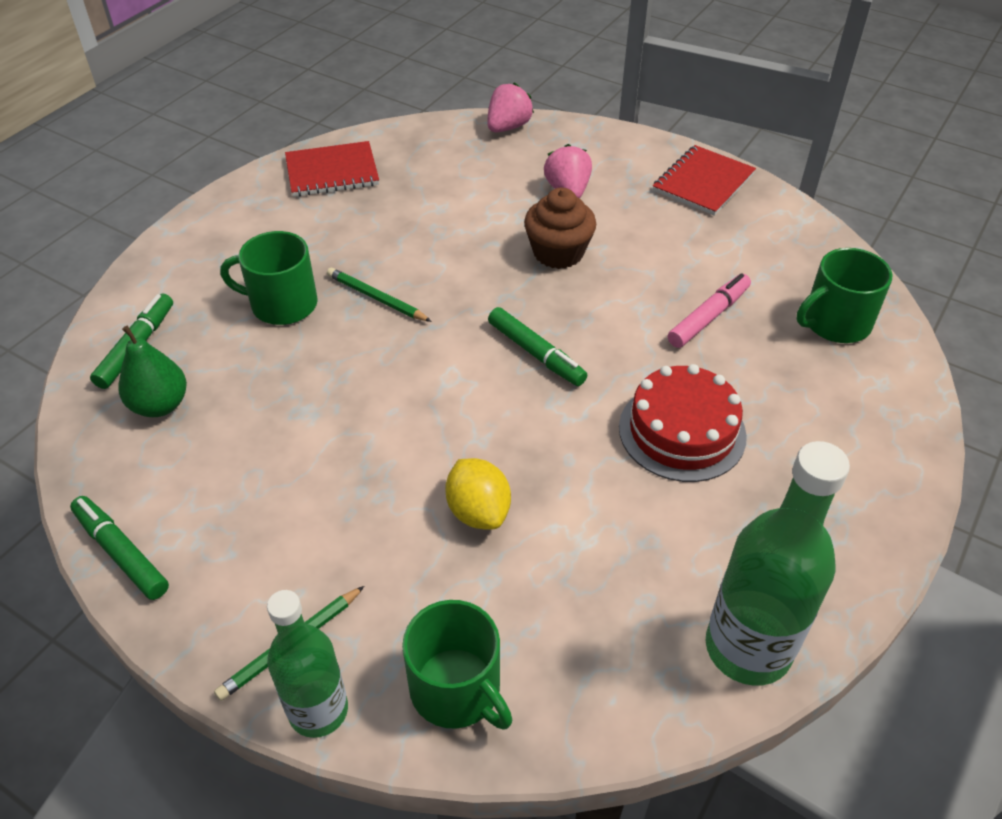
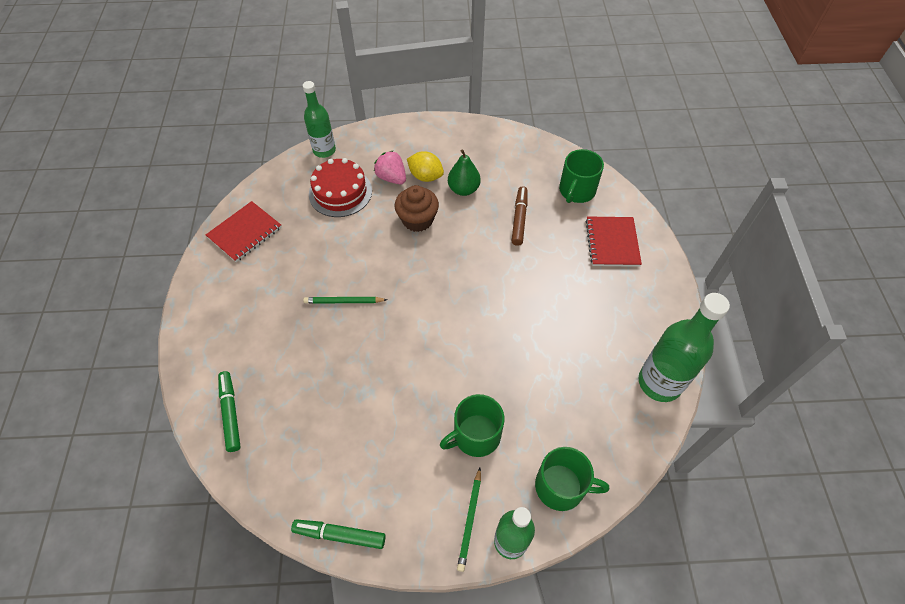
camera: 35 degrees left, 10 degrees up
(160, 405) = (280, 439): green pear -> green pear (463, 189)
(282, 304) = (293, 336): green mug -> green mug (475, 435)
(478, 511) = (498, 392): yellow lemon -> yellow lemon (425, 176)
(508, 127) = (324, 150): pink strawberry -> green bottle
(536, 353) = (454, 287): green marker -> none
(682, 431) = (554, 290): red cake -> red cake (340, 192)
(703, 182) = (457, 137): red notebook -> red notebook (612, 242)
(708, 317) = (519, 219): pink marker -> brown marker

